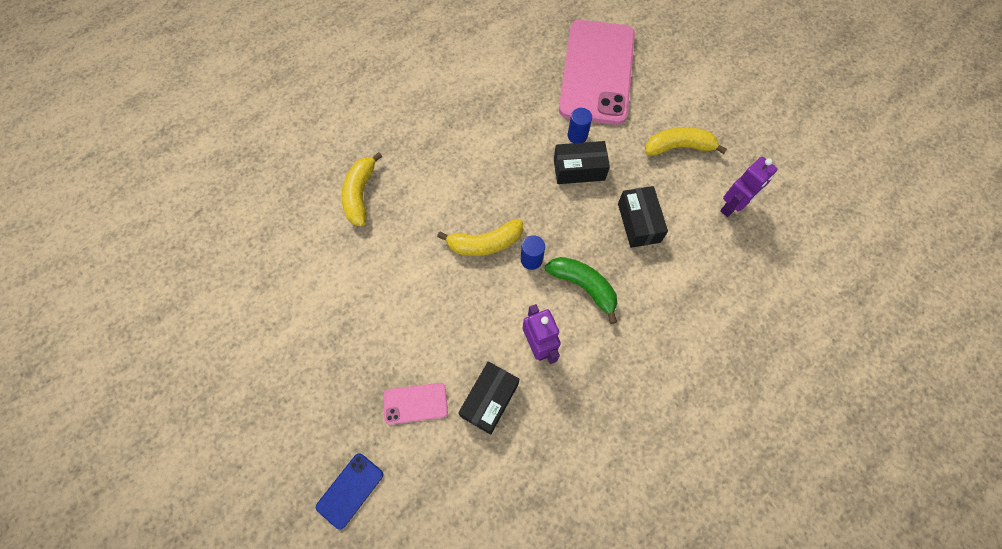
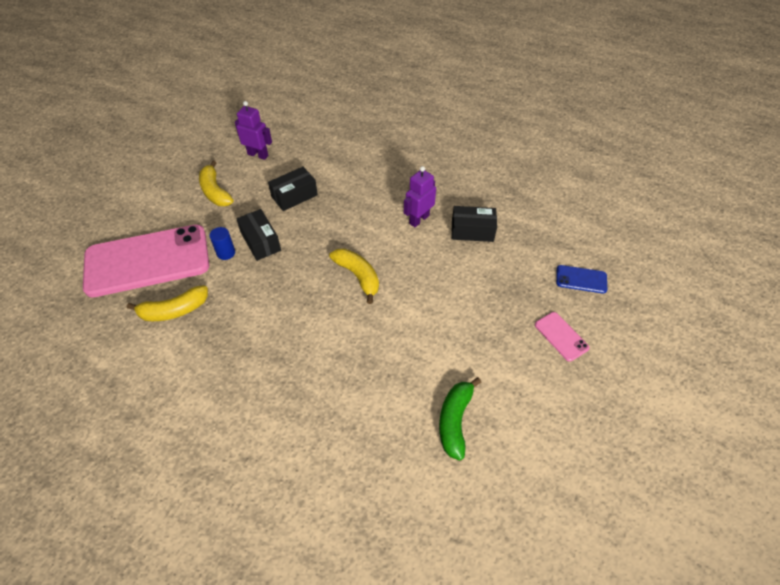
camera: 115 degrees left, 15 degrees down
(360, 194) = (358, 388): yellow banana -> yellow banana (174, 310)
(415, 403) = (503, 268): pink phone -> pink phone (561, 336)
(531, 259) = (356, 244): blue cylinder -> none
(583, 286) = (362, 210): green banana -> green banana (454, 421)

